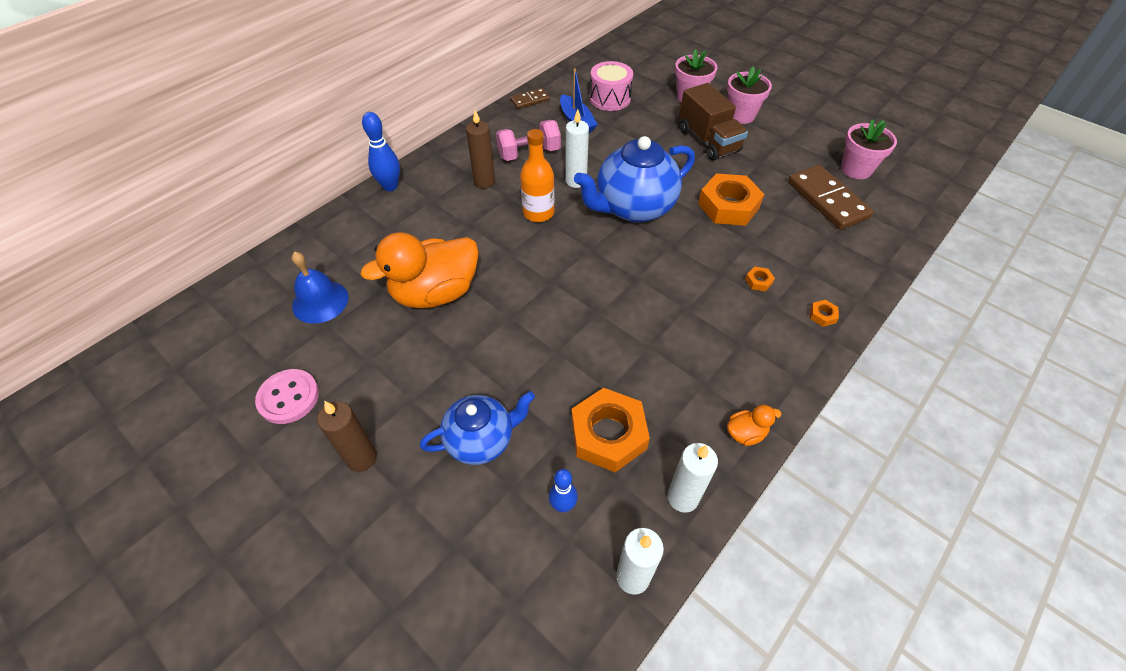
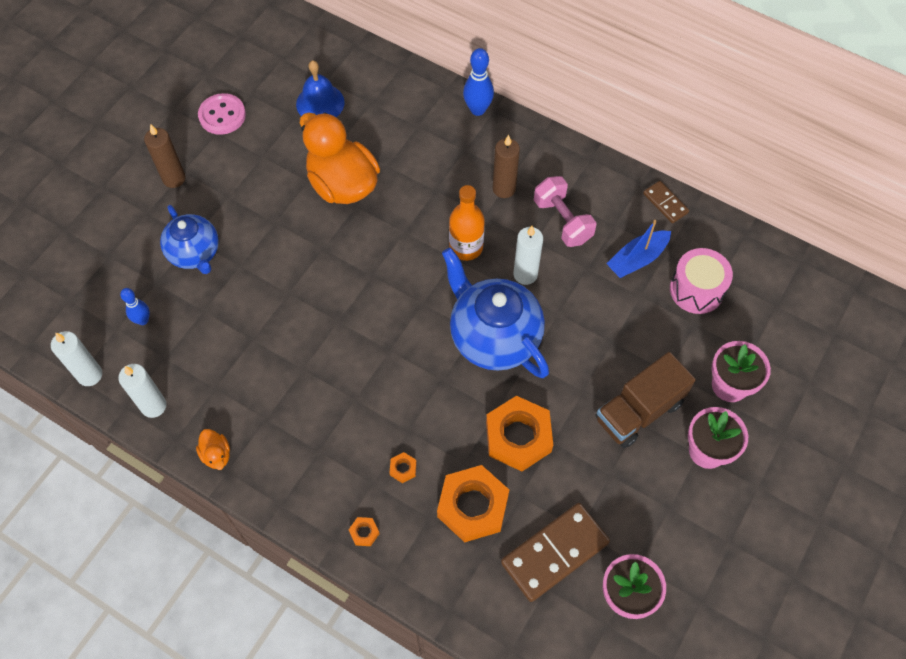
camera: 80 degrees right, 10 degrees up
(608, 434) = (207, 345): orange nut -> orange nut (472, 506)

